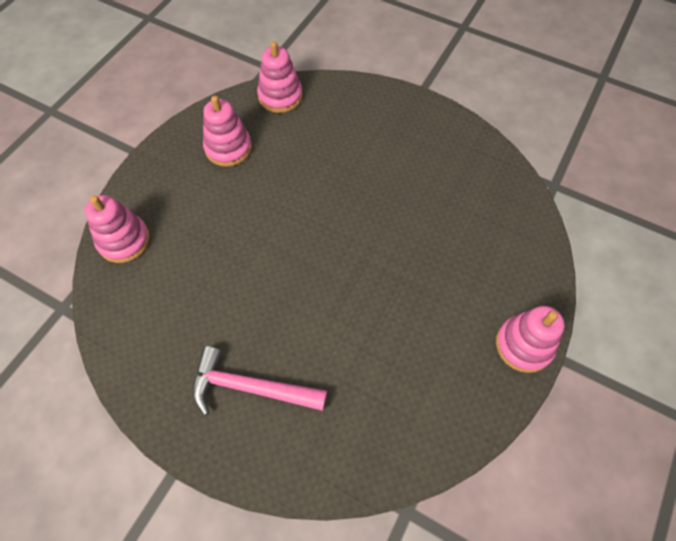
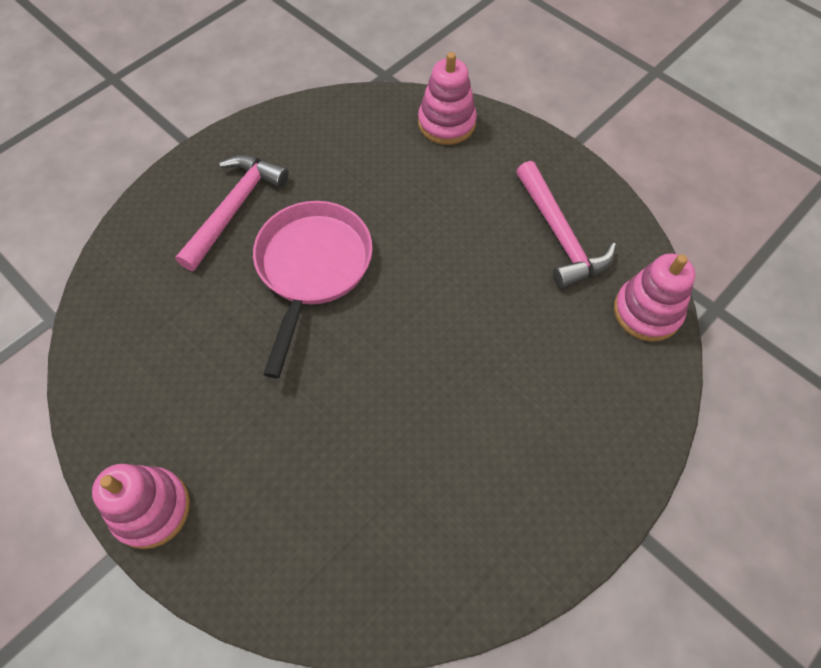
camera: 105 degrees right, 0 degrees up
(228, 148) = (559, 235): pink stacking toy -> pink hammer
(297, 302) = (312, 268): none -> pink pan

